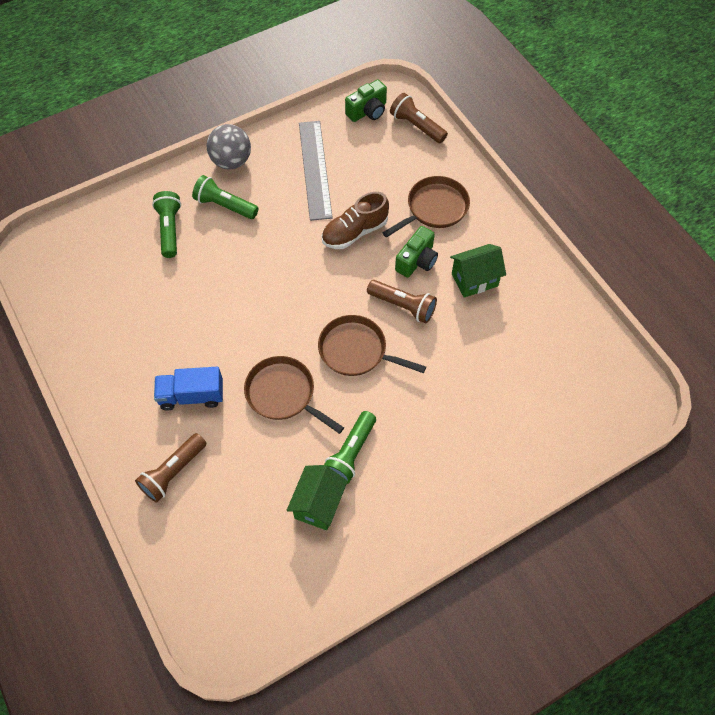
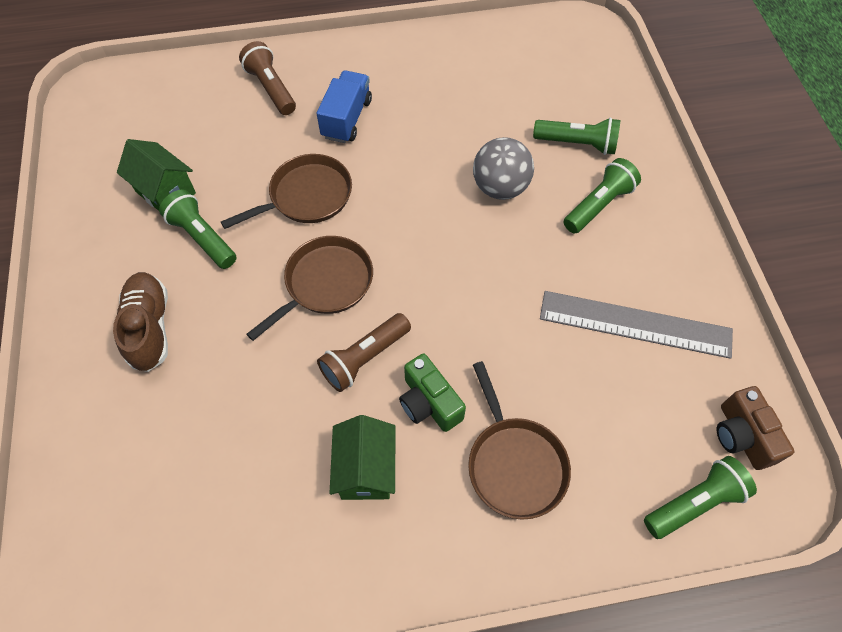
camera: 110 degrees right, 0 degrees up
(231, 161) = (674, 229): grey ball -> grey ball (500, 187)
(355, 232) = (506, 339): brown shoe -> brown shoe (149, 328)
(368, 111) = (742, 436): green camera -> brown camera
(416, 126) = (694, 502): brown flashlight -> green flashlight

